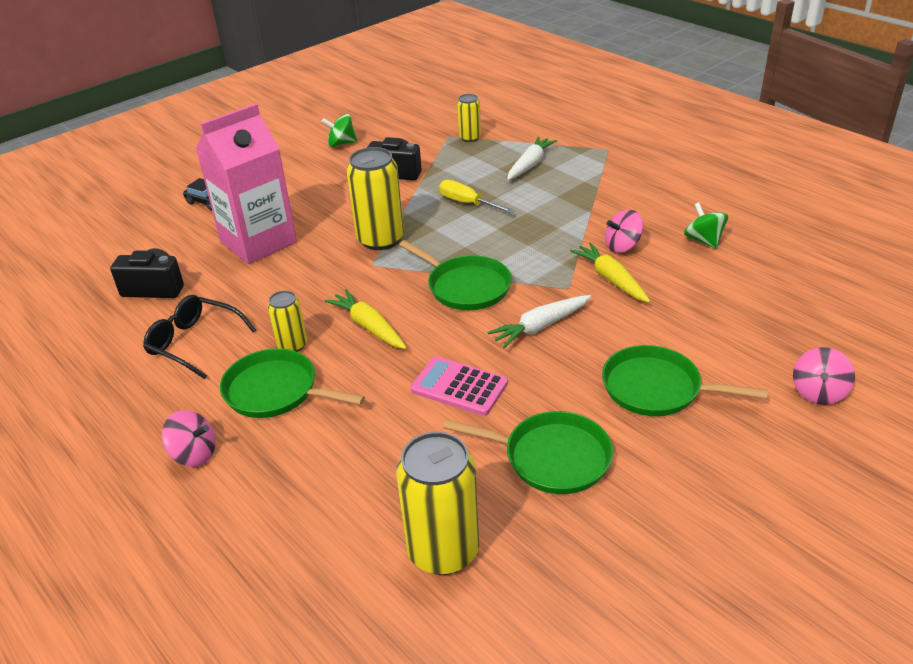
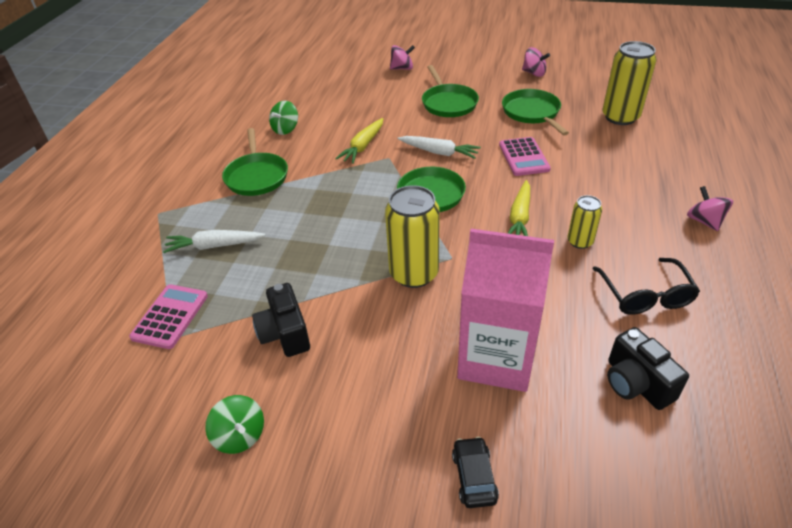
camera: 125 degrees left, 5 degrees up
(276, 391) = (622, 222): green pan -> green pan (256, 176)
(467, 203) = (313, 252): yellow screwdriver -> none
(469, 138) = (170, 316): yellow can -> pink calculator
(622, 246) = (318, 155): pink spinning top -> pink spinning top (534, 73)

